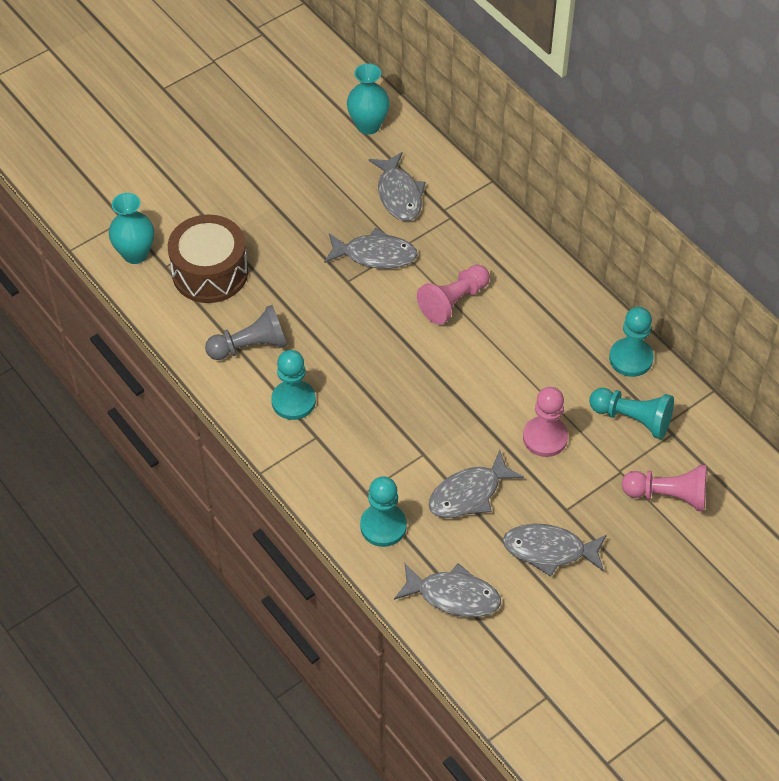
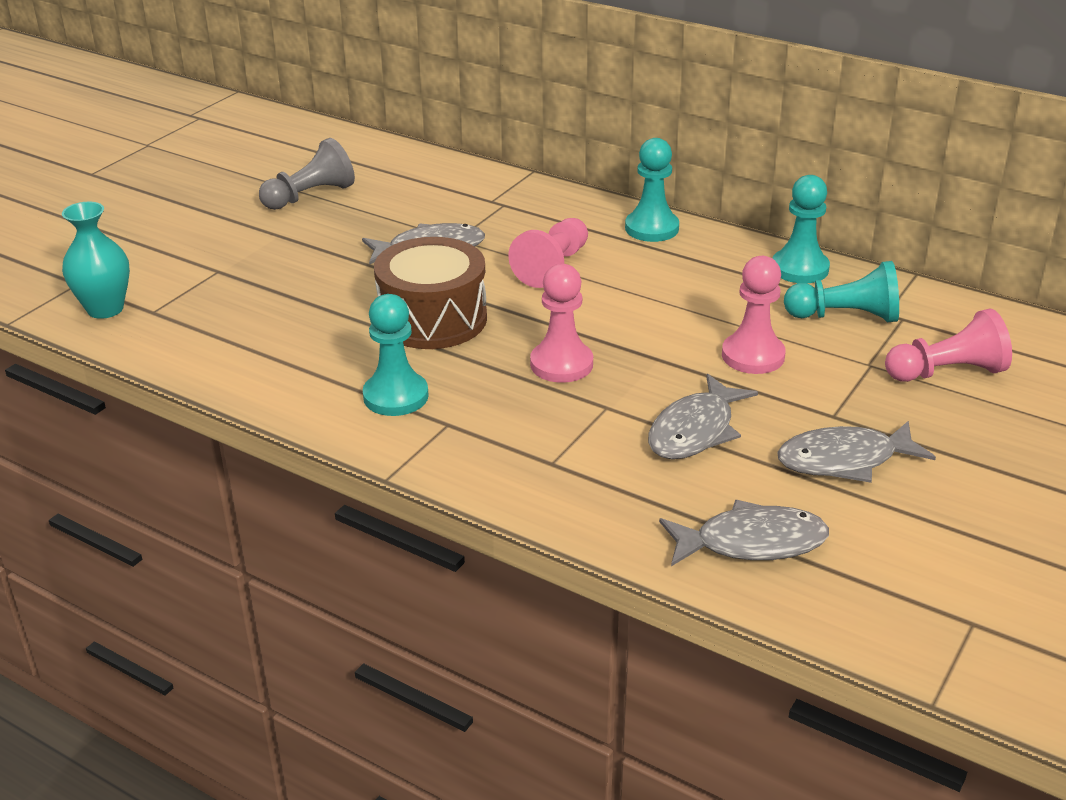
camera: 20 degrees left, 20 degrees down
(210, 272) = (218, 305): brown drum -> brown drum (433, 319)
(250, 346) = (307, 358): grey pawn -> grey pawn (310, 196)
(368, 125) = (362, 157): turquoise vase -> none
(383, 526) = (599, 492): turquoise pawn -> turquoise pawn (651, 228)
(399, 194) = (430, 199): grey fish -> none
(413, 405) = (561, 364): none -> pink pawn

